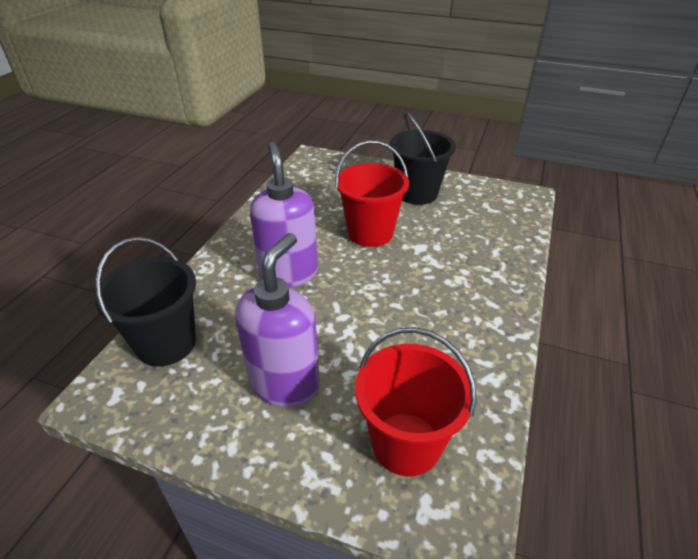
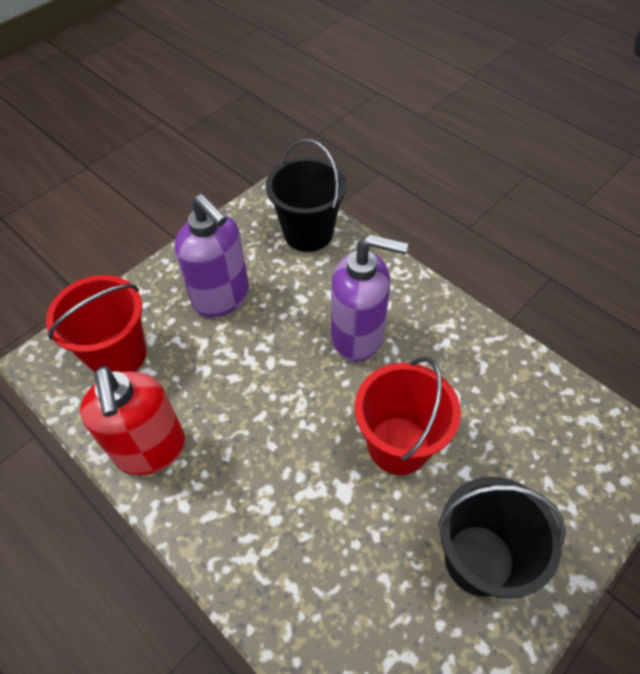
camera: 115 degrees right, 15 degrees up
(476, 361) = (151, 449): none -> red soap dispenser

